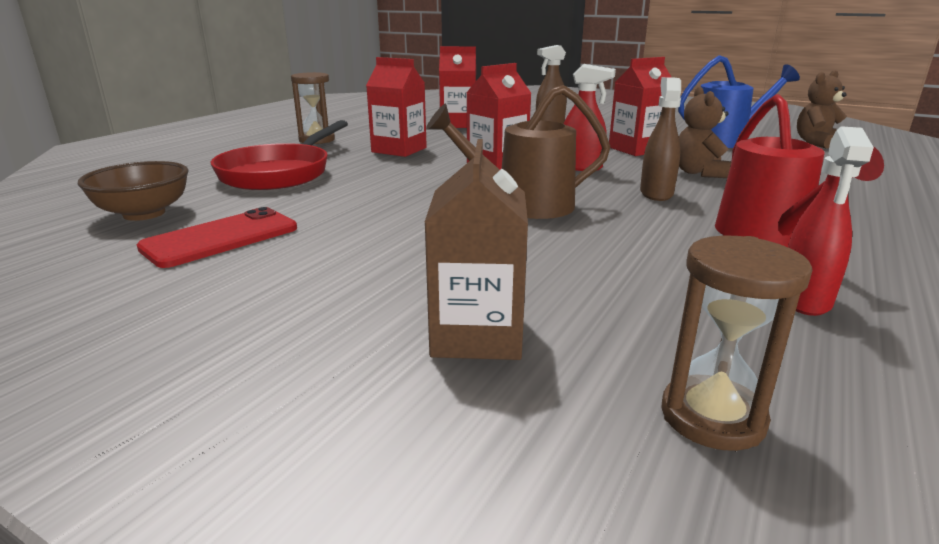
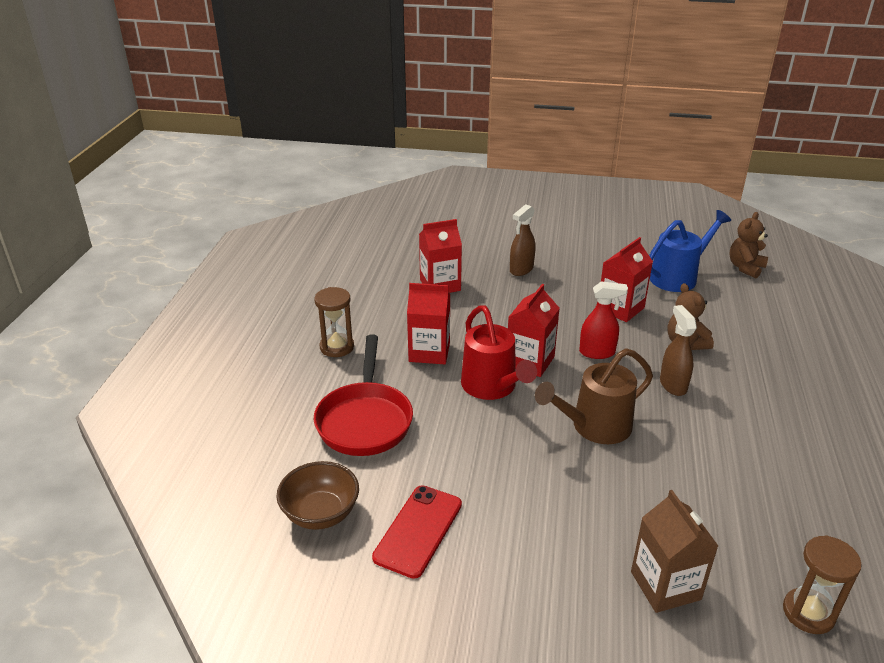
camera: 20 degrees left, 10 degrees up
(767, 236) = (767, 429): red watering can -> red watering can (492, 387)
(804, 300) = (812, 499): red spray bottle -> none

